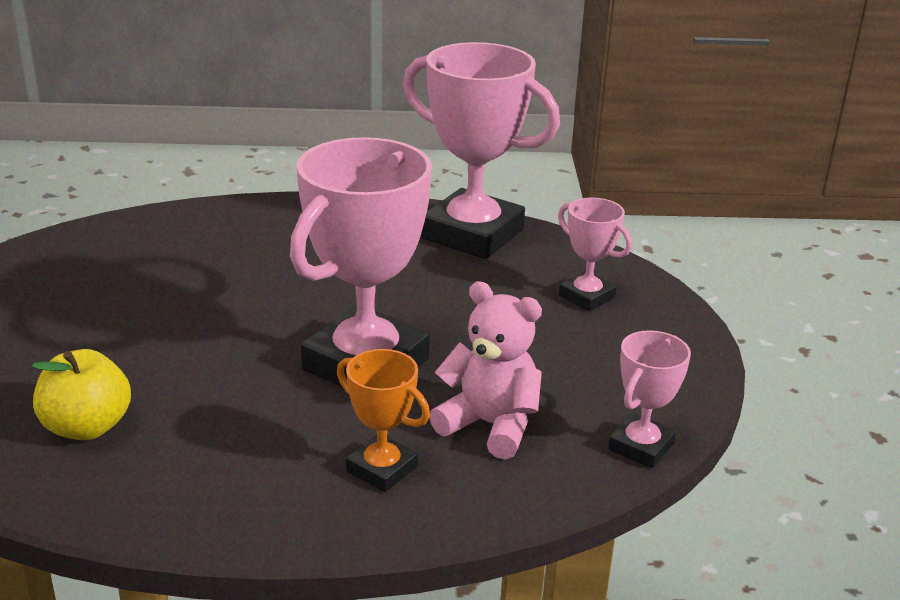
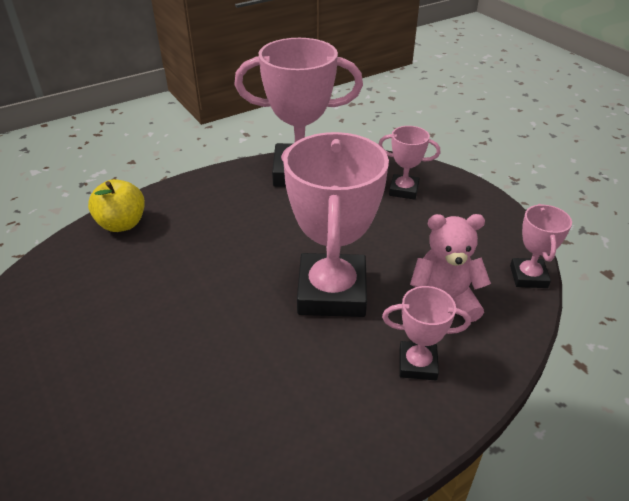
camera: 30 degrees left, 10 degrees up
(87, 427) = (198, 436): yellow apple -> yellow apple (122, 224)
(382, 469) = (417, 364): orange trophy -> pink trophy

